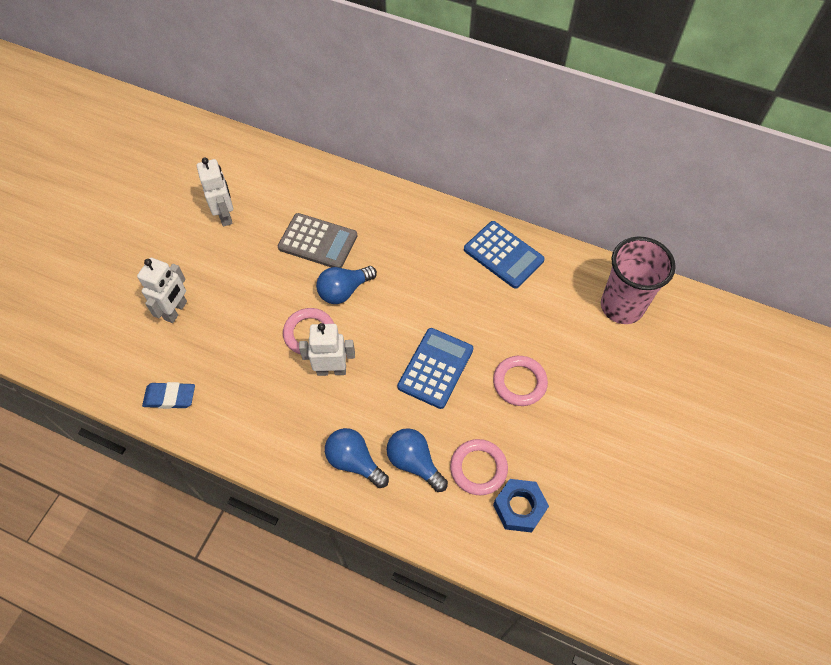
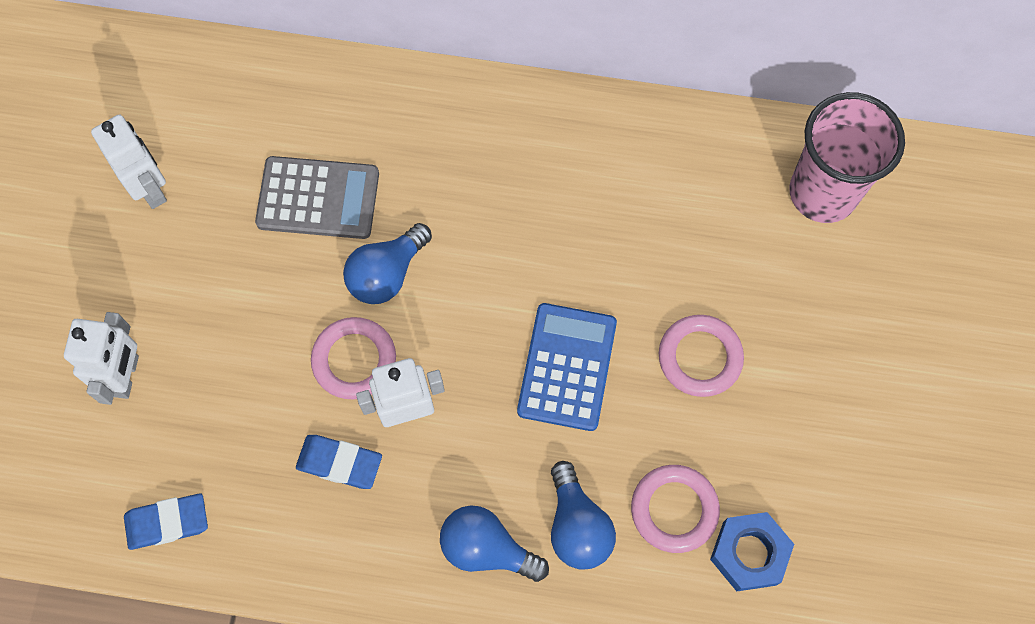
camera: 15 degrees left, 10 degrees up
(282, 389) = (339, 463): none -> blue eraser
(414, 462) = (577, 526): blue light bulb -> blue light bulb turned 135 degrees counterclockwise
(503, 255) = (621, 149): blue calculator -> none

